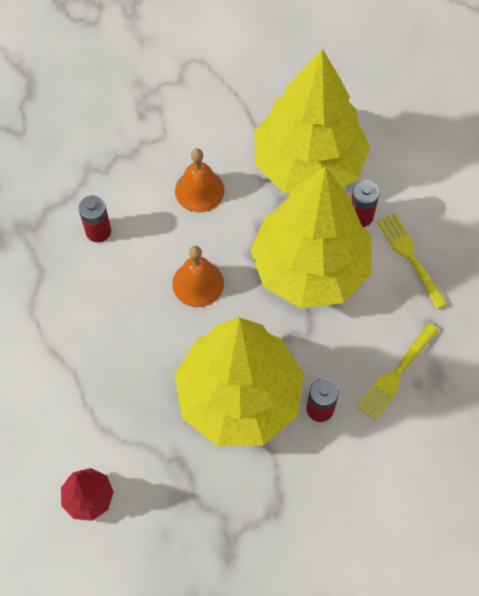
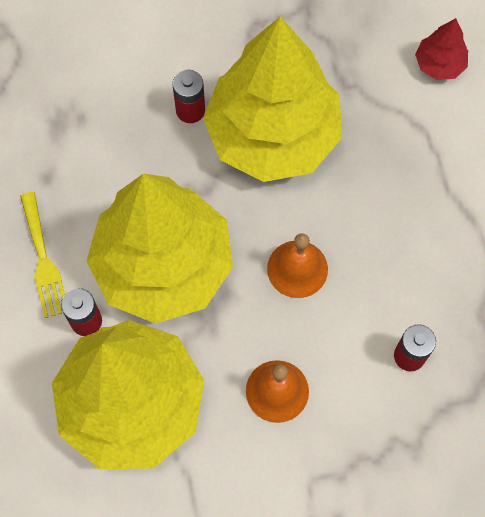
camera: 170 degrees left, 5 degrees up
(396, 374) = (100, 132): yellow fork -> none

